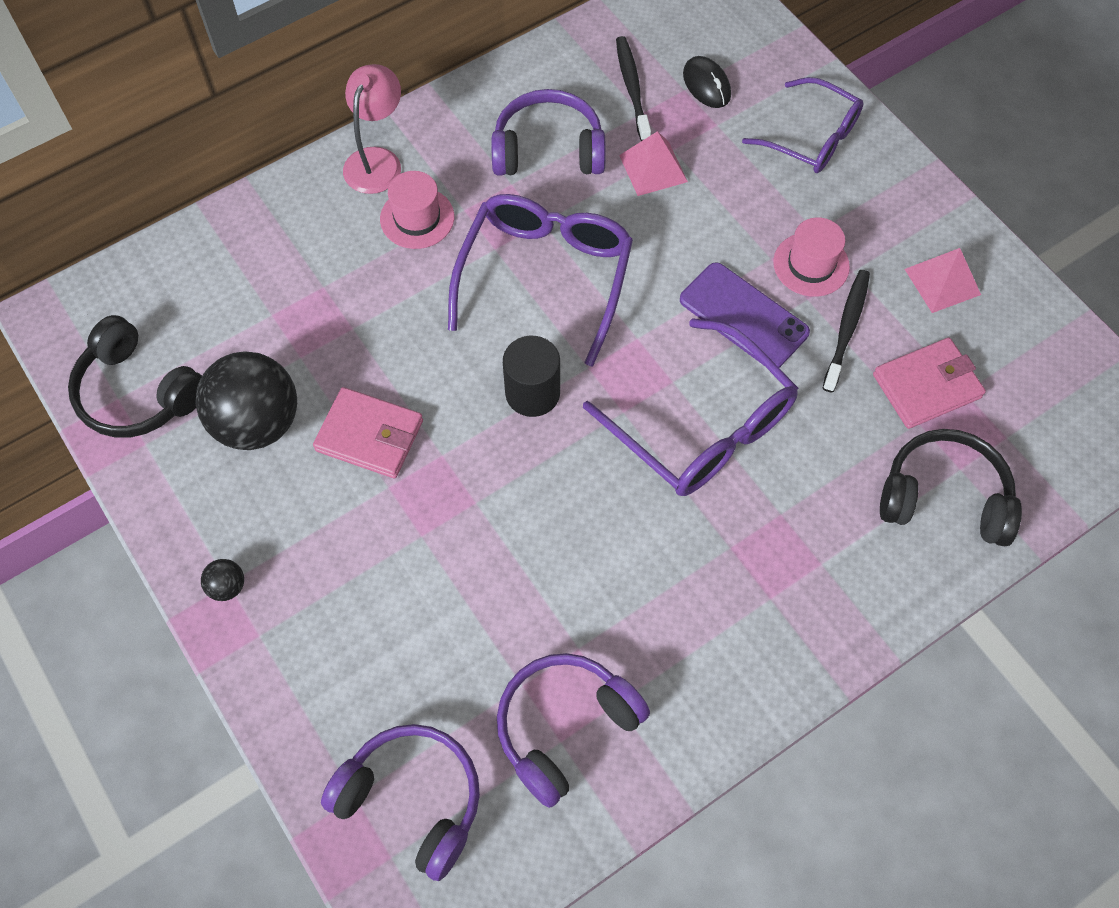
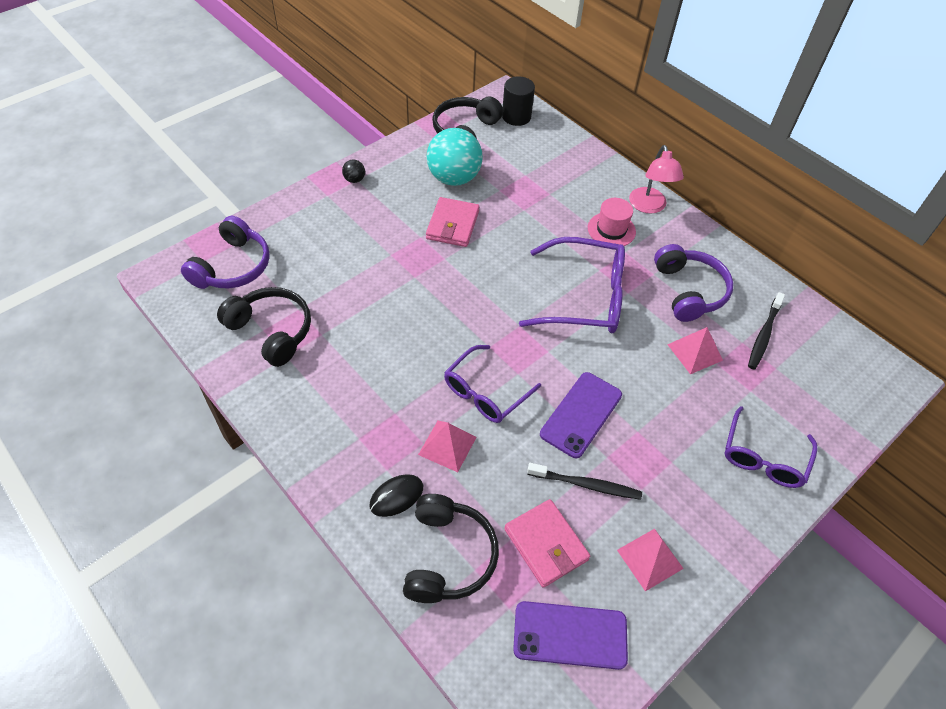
camera: 80 degrees right, 10 degrees down
(257, 423) = (454, 178): black ball -> turquoise ball
(377, 160) = (649, 206): pink lamp -> pink lamp turned 75 degrees clockwise
(532, 393) = (495, 298): black cylinder -> black cylinder (516, 116)
(565, 727) = (271, 331): purple headphones -> black headphones
(632, 87) = (763, 335): black toothbrush -> black toothbrush turned 135 degrees clockwise
(702, 426) = (485, 392): purple glasses -> purple glasses, size x0.66
(706, 85) = (786, 382): black mouse -> black mouse (396, 496)
(786, 483) = (447, 445): none -> pink pyramid
(811, 264) = (639, 458): pink hat -> none
(1035, 379) = (570, 635): none -> purple phone

